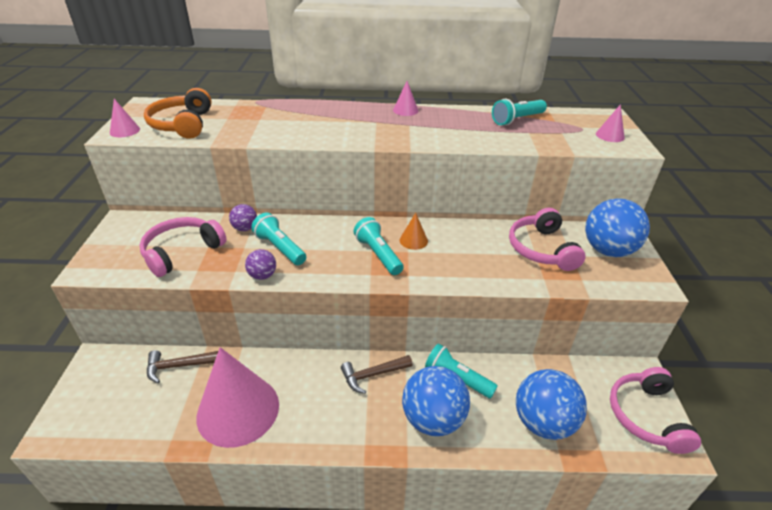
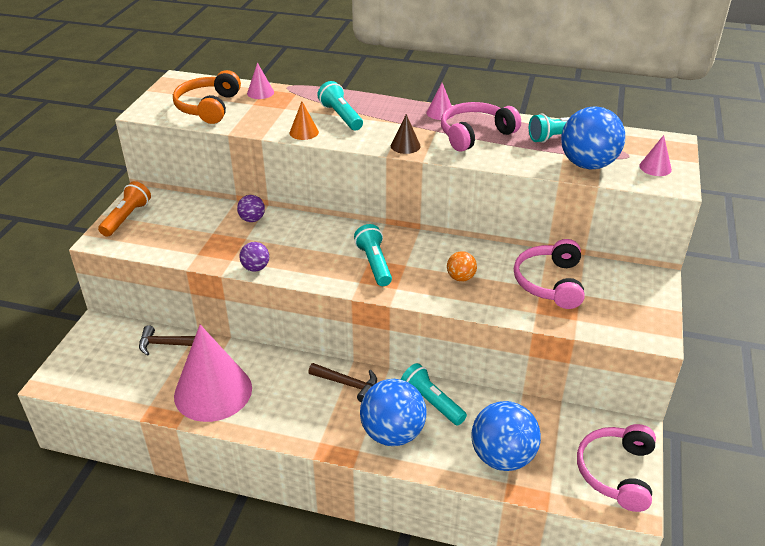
camera: 15 degrees right, 0 degrees up
(112, 243) = (127, 218): none -> orange flashlight
(125, 131) = (153, 108): pink cone -> pink cone (260, 92)
(182, 252) = (187, 235): pink headphones -> pink headphones (475, 134)
(280, 248) = (280, 243): turquoise flashlight -> turquoise flashlight (341, 116)
(372, 375) = (348, 384): brown hammer -> brown hammer turned 150 degrees counterclockwise
(388, 139) = (405, 146): none -> brown cone
(413, 240) = (416, 254): orange cone -> orange cone (304, 132)
(463, 256) = (460, 278): none -> orange ball
(607, 250) = (624, 294): blue ball -> blue ball (587, 164)

